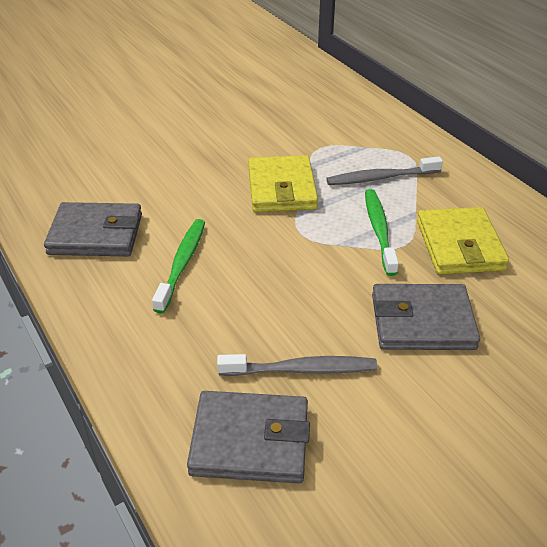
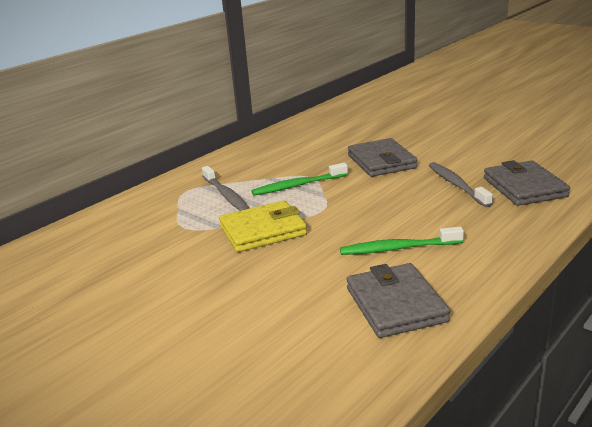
camera: 105 degrees left, 15 degrees down
(459, 245) = (297, 161): yellow wallet -> none

